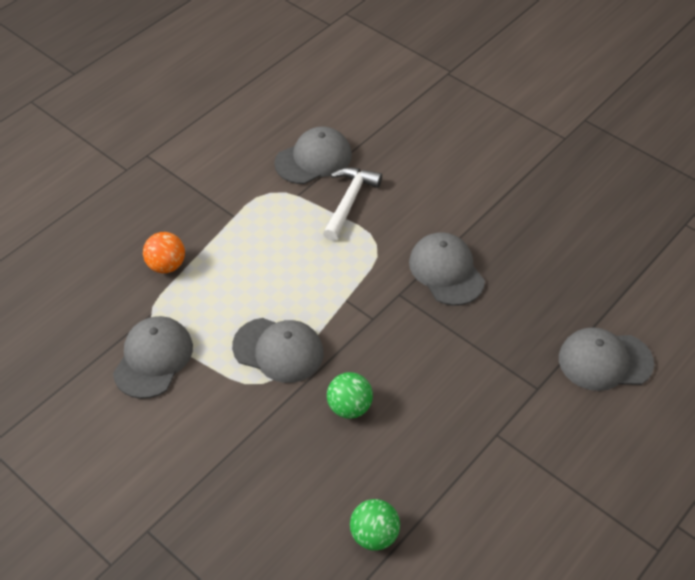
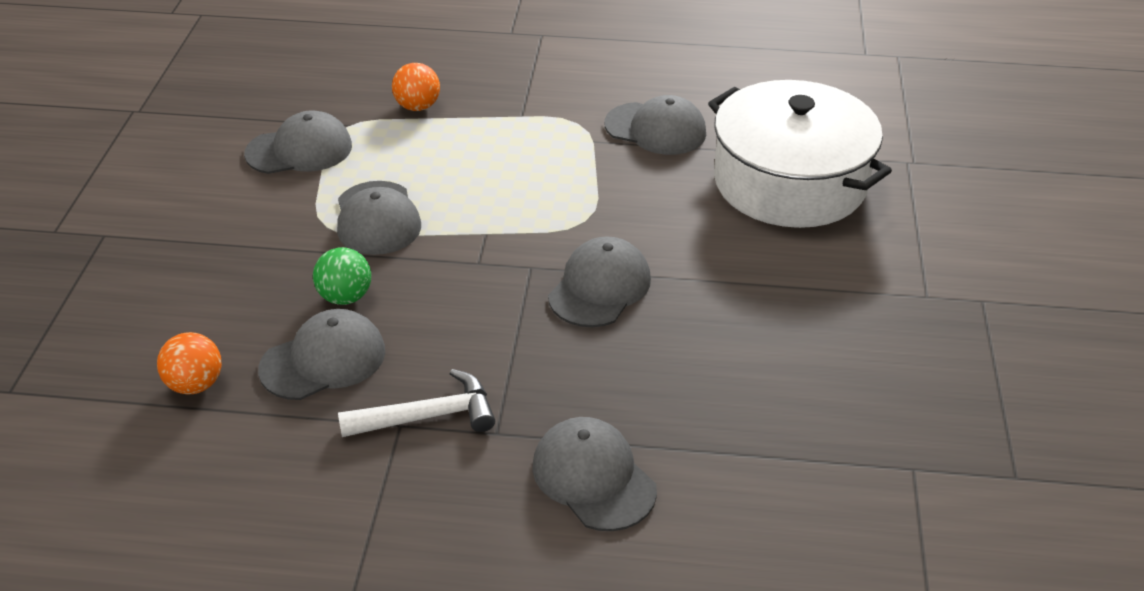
camera: 55 degrees right, 10 degrees down
(349, 201) = (624, 177): white hammer -> white hammer (428, 416)
(374, 535) = (195, 384): green ball -> orange ball
(405, 448) = (323, 360): none -> grey cap
(422, 131) = (789, 182): none -> white pot

